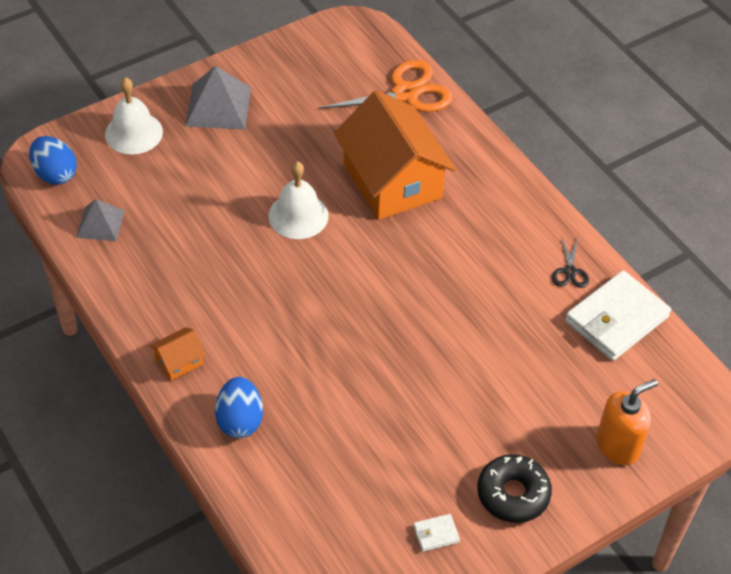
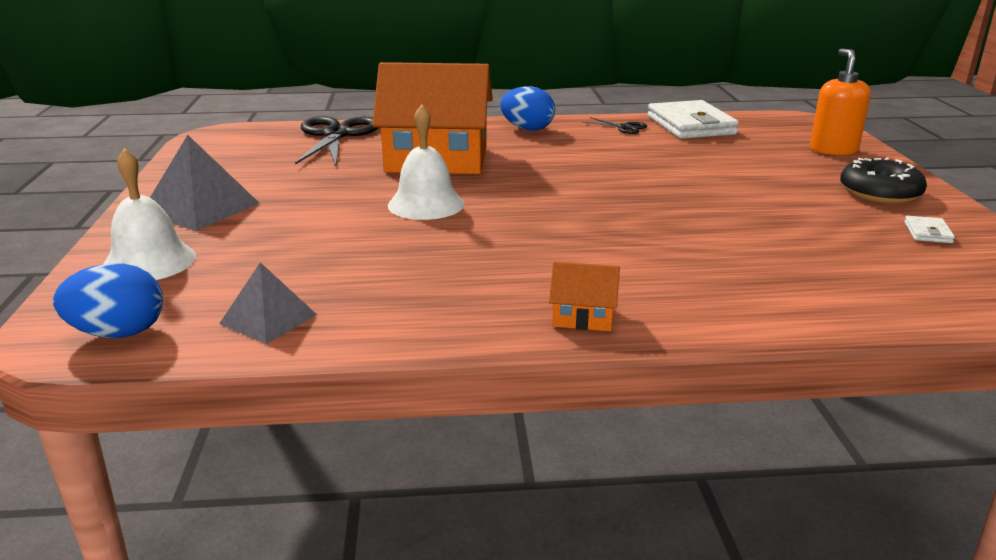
camera: 60 degrees left, 25 degrees down
(179, 361) = (583, 316): orange house -> orange house turned 75 degrees counterclockwise
(240, 420) = (714, 298): blue egg -> blue egg (527, 129)
(405, 94) = (337, 135): orange scissors -> black scissors

